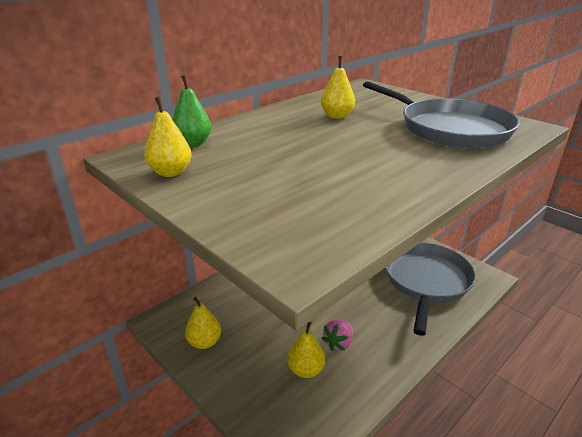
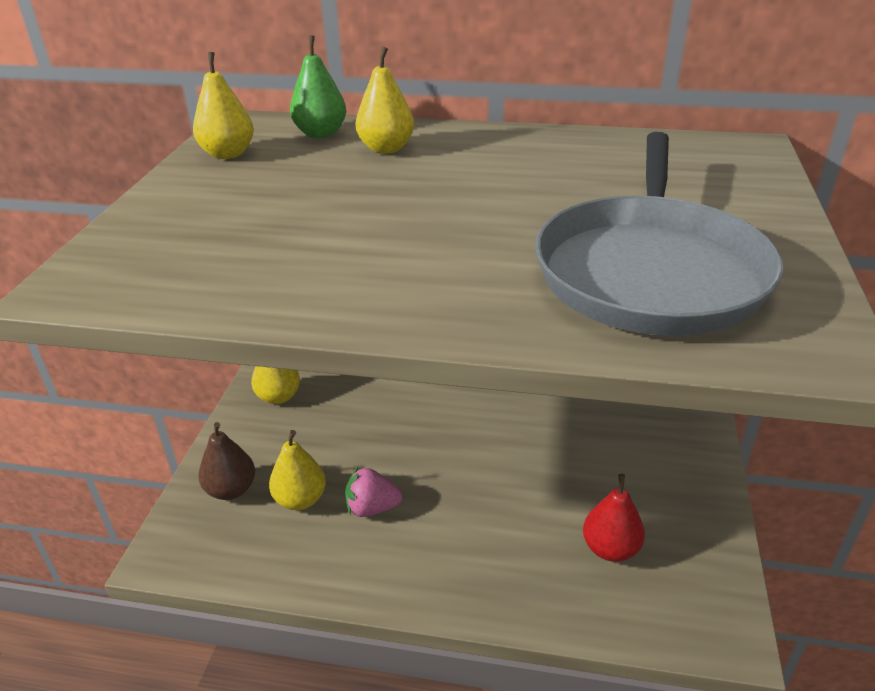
camera: 55 degrees right, 5 degrees up
(267, 400) = (231, 490): none -> brown pear
(337, 116) = (549, 173): yellow pear -> yellow pear (386, 149)
(426, 281) = (610, 549): grey pan -> red pear

